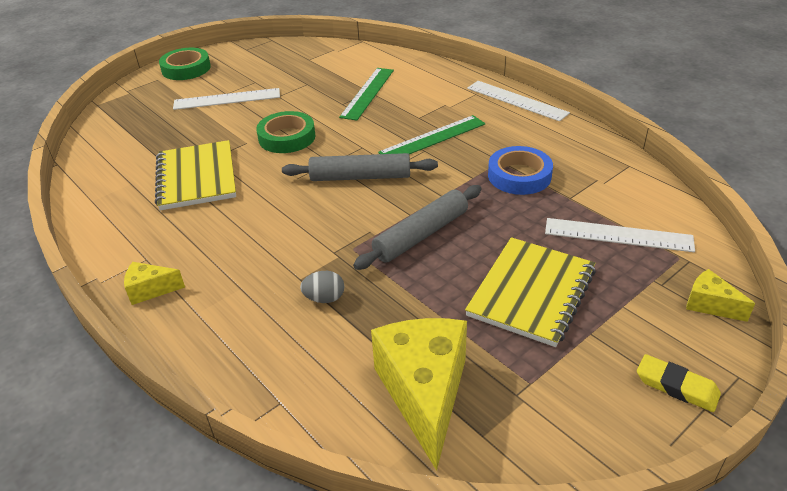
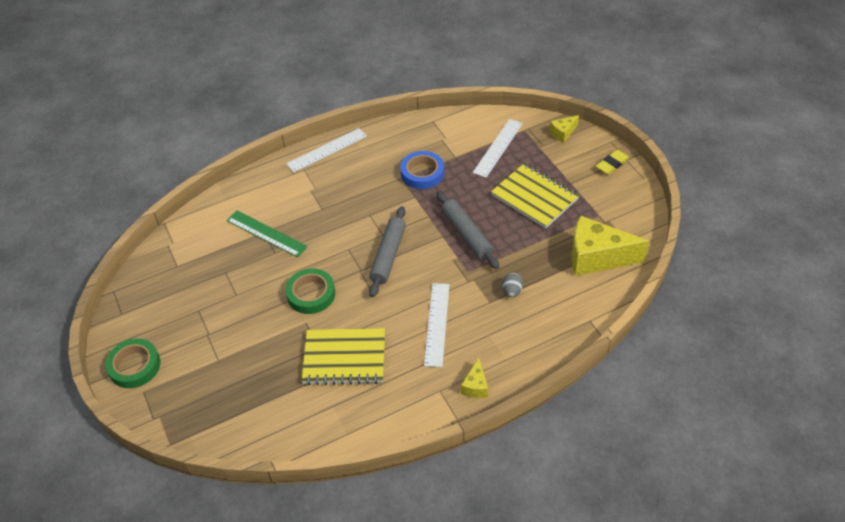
camera: 75 degrees left, 10 degrees up
(227, 99) = (221, 333): white ruler -> white ruler (437, 324)
(433, 138) = (355, 207): green ruler -> none

